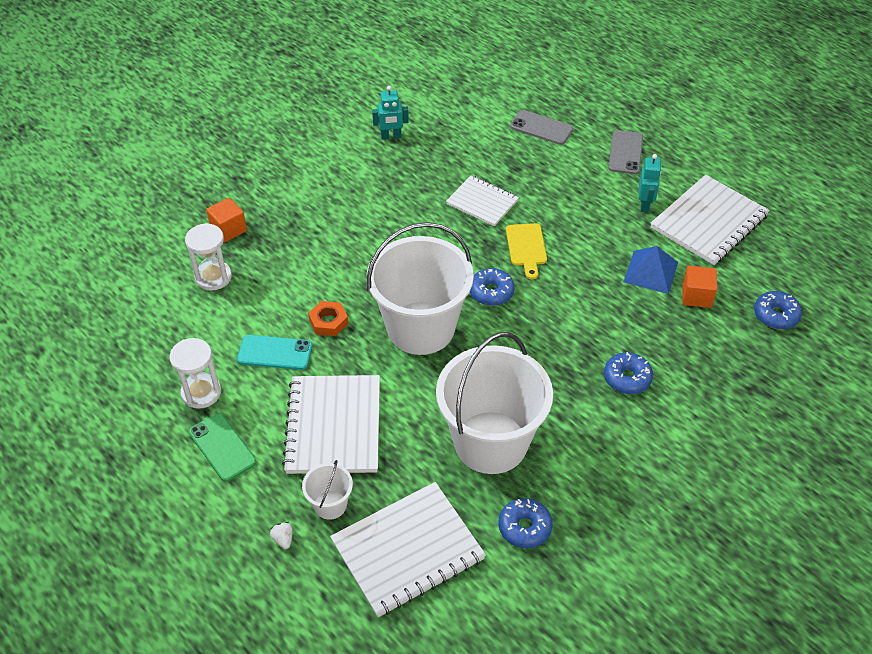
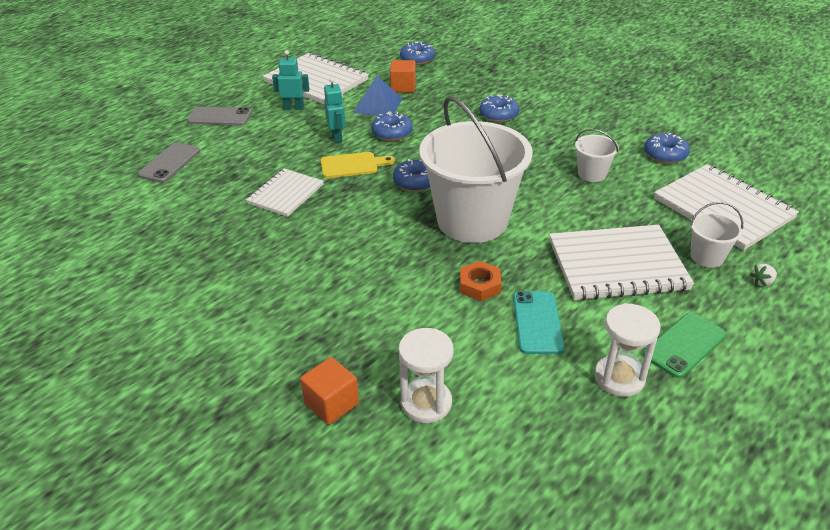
camera: 95 degrees left, 10 degrees down
(391, 136) = (158, 268): turquoise robot -> turquoise robot (337, 137)
(490, 442) = (592, 174): white bucket -> white bucket, size x0.43
(588, 280) = (392, 133): none -> blue donut

